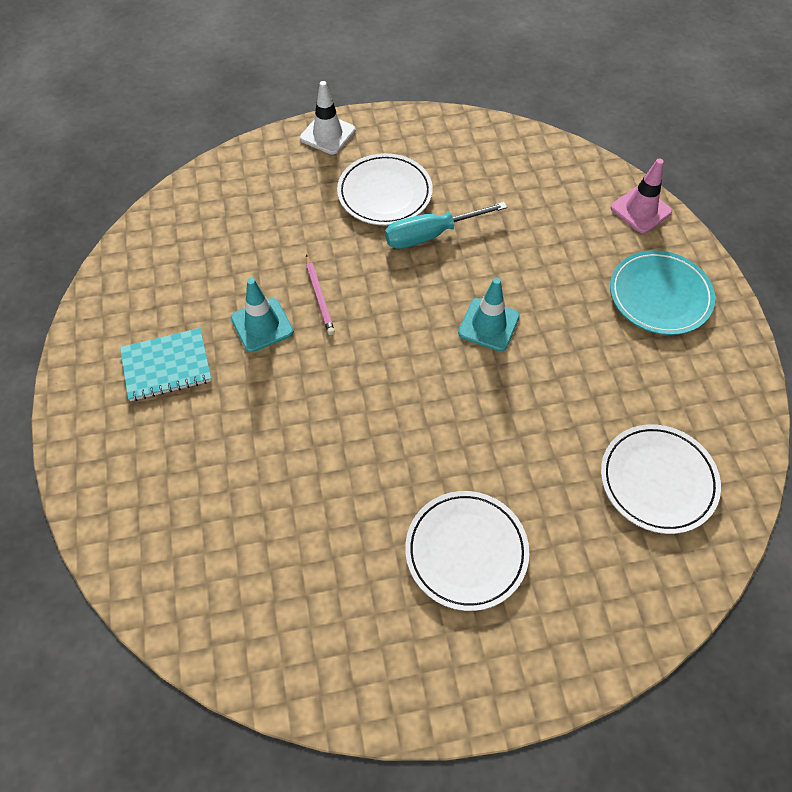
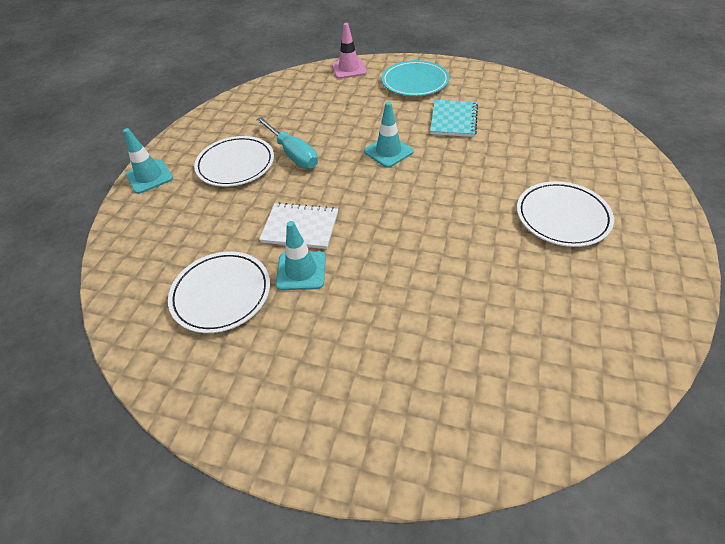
camera: 60 degrees left, 10 degrees down
(166, 366) = (295, 353): turquoise notebook -> turquoise notebook (453, 120)
(319, 296) = (300, 227): pink pencil -> white notebook
(327, 134) = (149, 177): white traffic cone -> turquoise traffic cone
(430, 235) = (293, 154): turquoise screwdriver -> turquoise screwdriver turned 45 degrees counterclockwise
(658, 480) = (541, 123): white plate -> white plate (221, 294)

